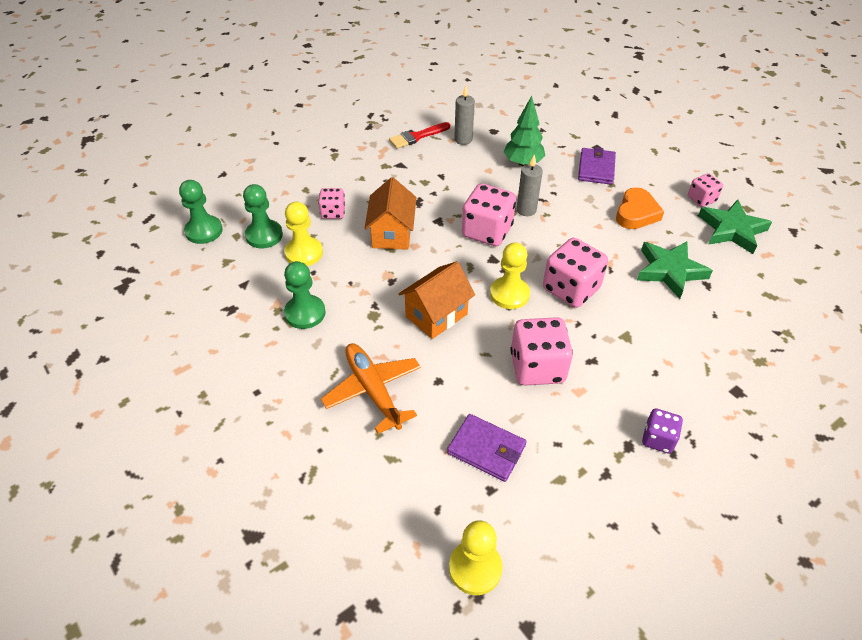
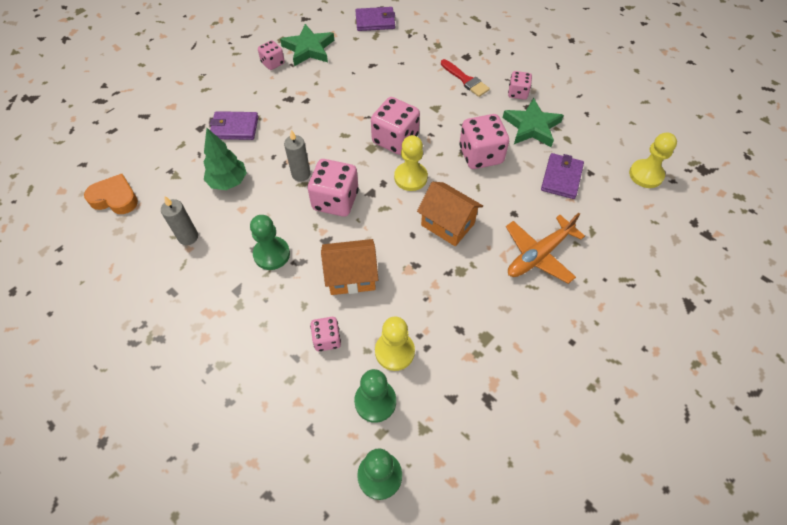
camera: 100 degrees left, 10 degrees up
(305, 313) = (474, 328): green pawn -> green pawn (271, 254)
(417, 137) = (182, 282): red brush -> red brush (465, 80)
(636, 213) = (295, 101): orange heart -> orange heart (115, 198)
(658, 439) = (517, 93): purple dice -> pink dice
(669, 271) = (362, 83): green star -> green star (532, 127)
(802, 299) = (375, 21): none -> purple wallet

